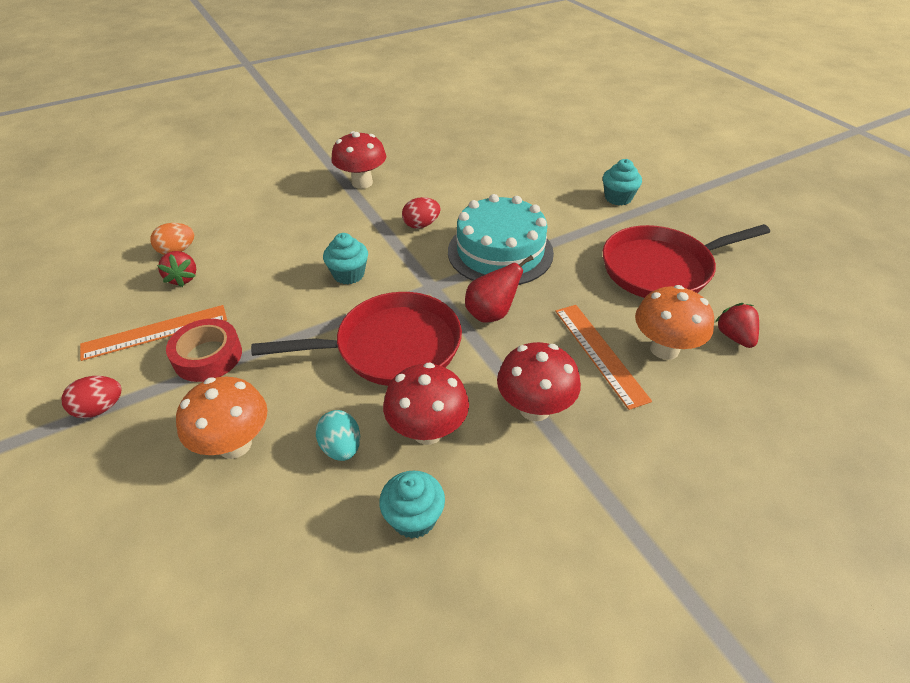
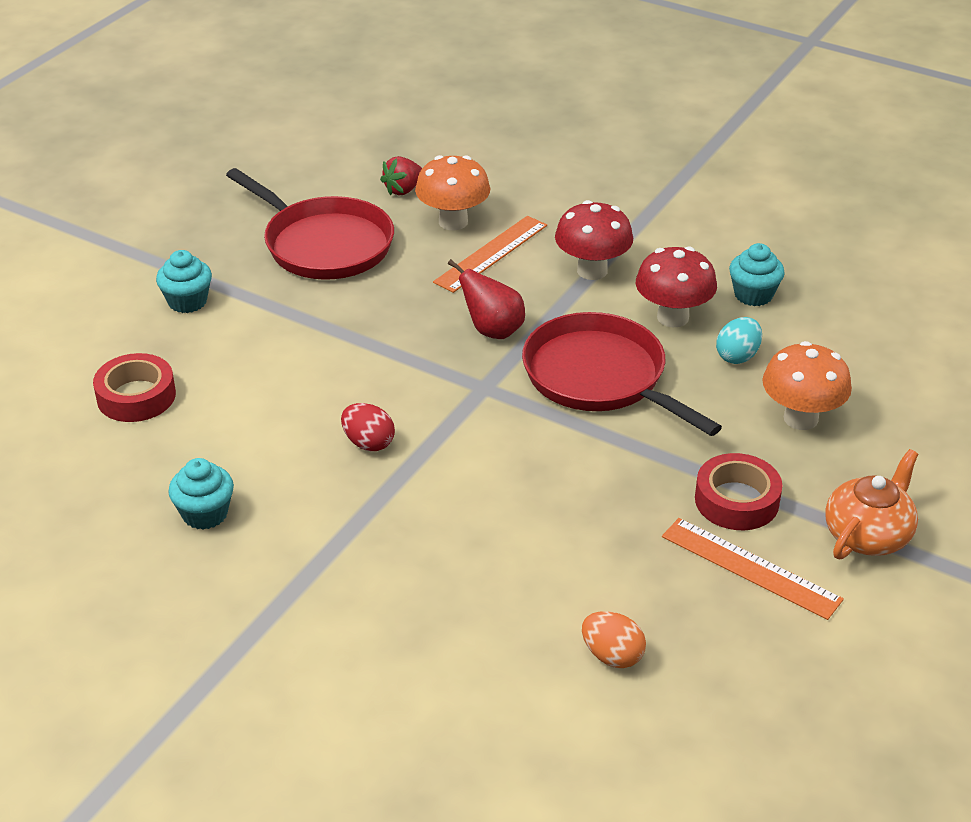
camera: 120 degrees left, 5 degrees down
(100, 409) = (868, 535): red egg -> orange teapot
(183, 278) = (654, 609): red strawberry -> none
(349, 274) = (518, 461): turquoise cupcake -> turquoise cupcake (205, 514)
(362, 183) = (299, 551): red mushroom -> none
(500, 252) = (378, 359): turquoise cake -> none
(532, 164) = (136, 396): none -> red tape

